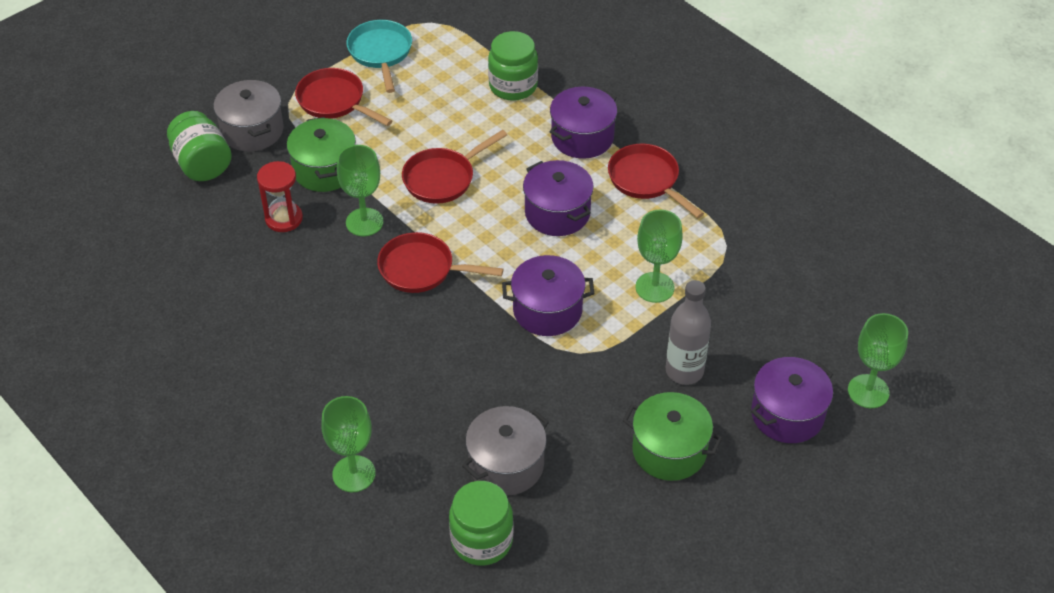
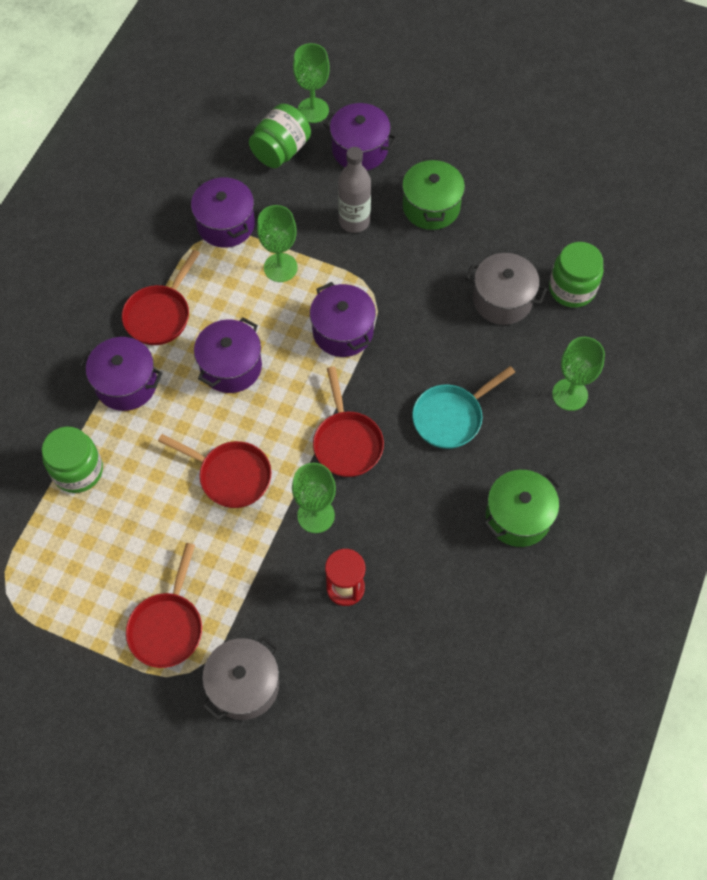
camera: 115 degrees left, 15 degrees up
(202, 164) = (312, 707): green jar -> green jar (281, 151)
(325, 170) = (266, 584): green pot -> green pot (518, 517)
(380, 53) = (75, 619): turquoise pan -> turquoise pan (451, 417)
(734, 261) = (226, 224): none -> purple pot

